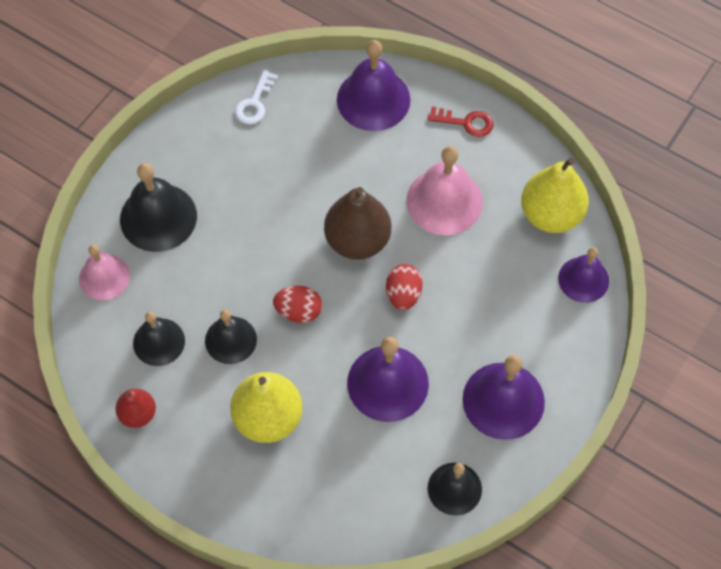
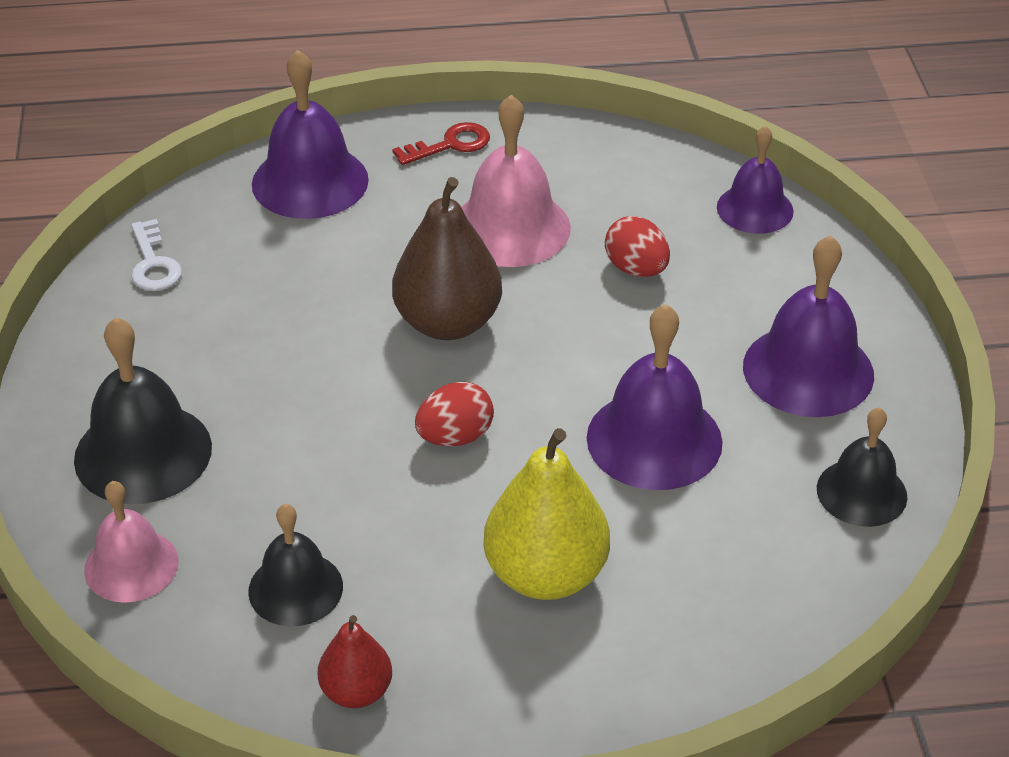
camera: 40 degrees left, 20 degrees down
(230, 340) = (397, 522): black bell -> none
(403, 294) = (568, 342): red egg -> red egg (636, 269)
(551, 215) = (648, 173): yellow pear -> none

